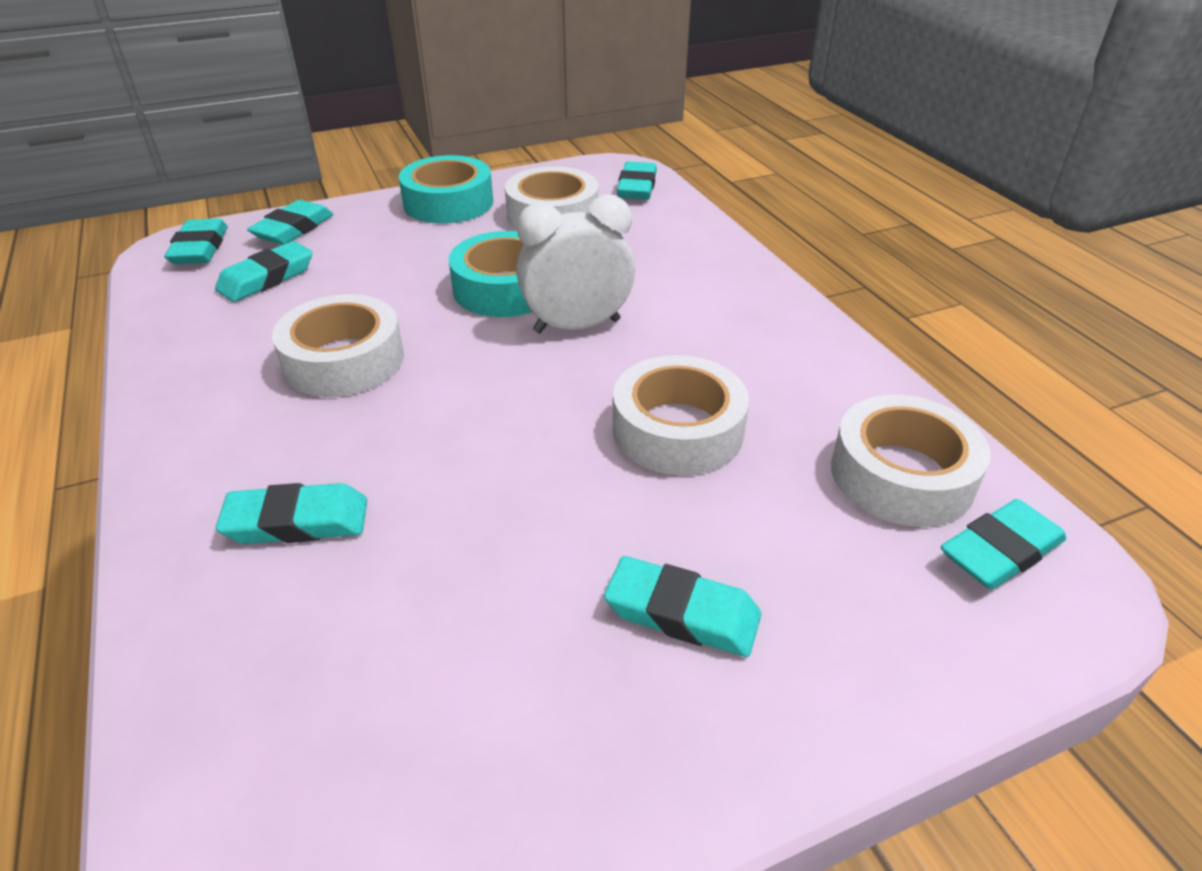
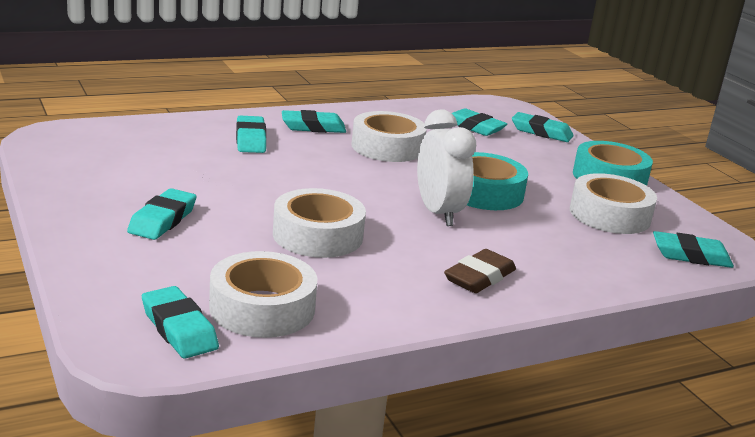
camera: 85 degrees right, 15 degrees down
(200, 248) = (504, 110): turquoise eraser -> turquoise eraser (313, 127)
(739, 308) = (479, 277): none -> brown eraser

